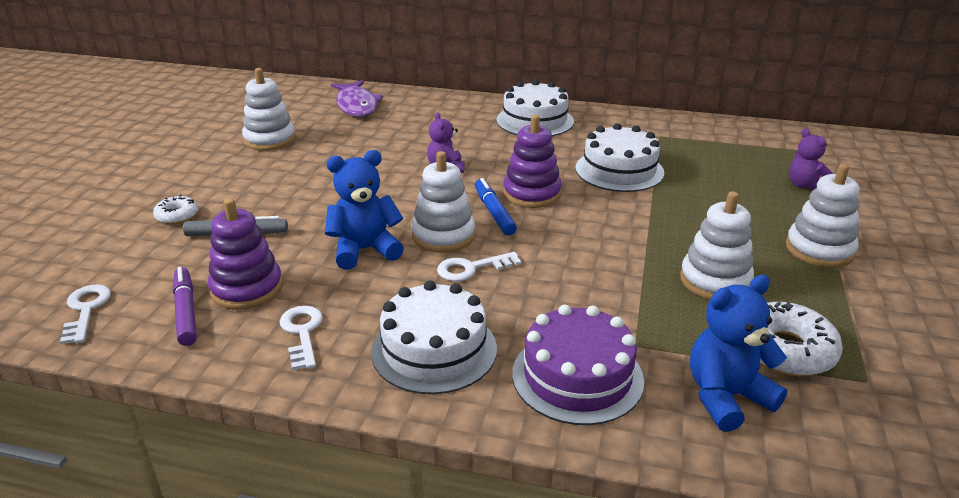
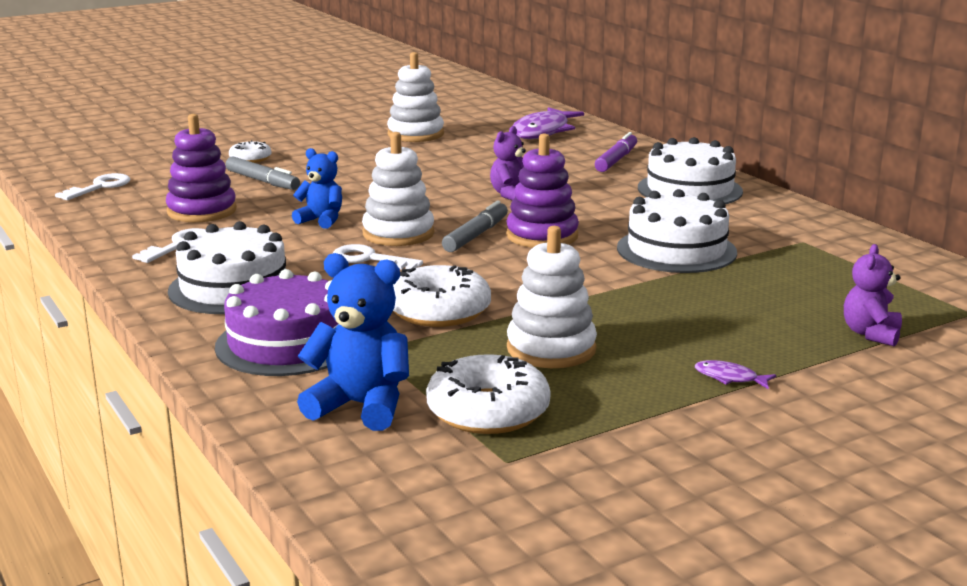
camera: 45 degrees right, 10 degrees down
(186, 312) = (145, 208): purple marker -> purple marker (616, 160)
(365, 250) = (321, 220): blue teddy bear -> blue teddy bear, size x0.65
(494, 212) = (476, 235): blue marker -> grey marker
(602, 288) = (439, 310): none -> white donut
(819, 250) = (729, 378): white stacking toy -> purple fish

